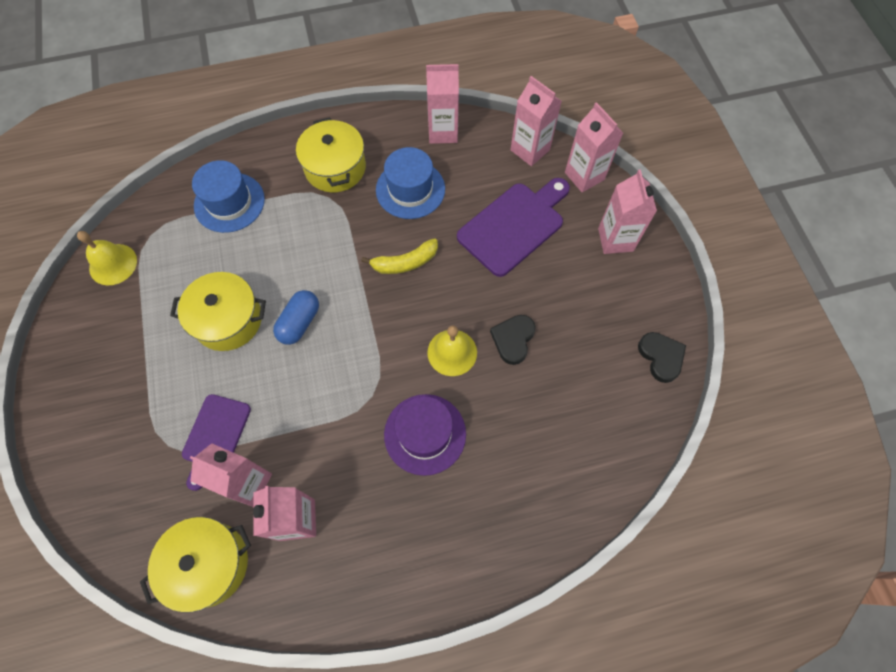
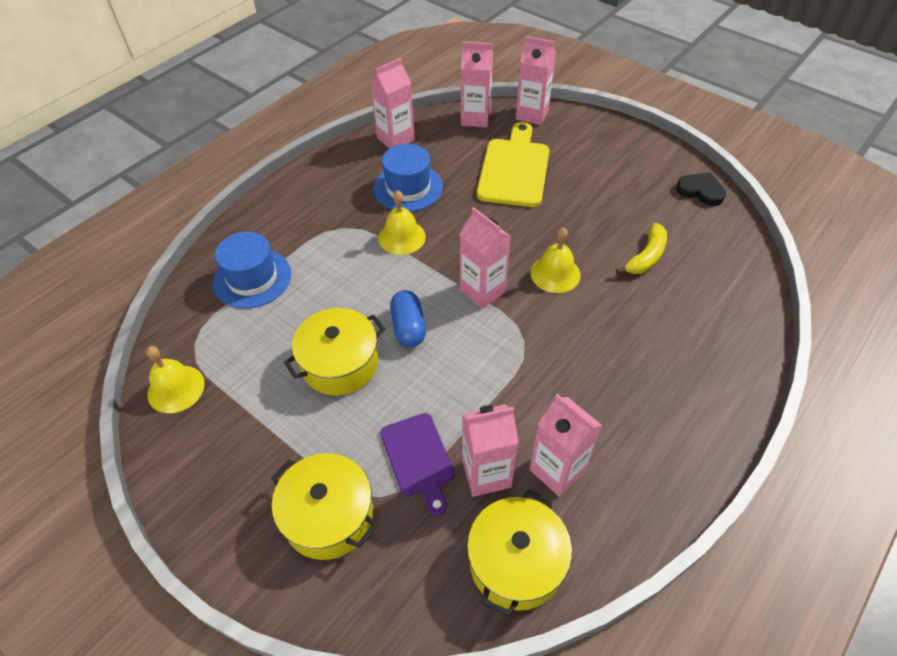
camera: 35 degrees left, 15 degrees down
(335, 168) = (328, 205): yellow pot -> yellow pot (329, 516)
(364, 235) = (402, 237): none -> yellow bell
(405, 262) = (455, 237): yellow banana -> yellow banana (646, 257)
(425, 434) = (593, 340): purple hat -> none
(513, 339) = (591, 239): black heart -> none
(514, 226) = (514, 169): purple cutting board -> yellow cutting board
(615, 239) = (594, 140): pink carton -> pink carton (482, 291)

